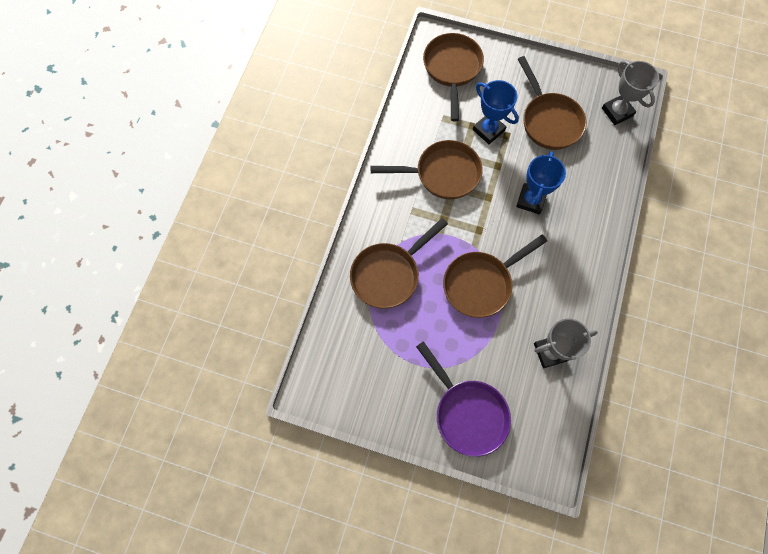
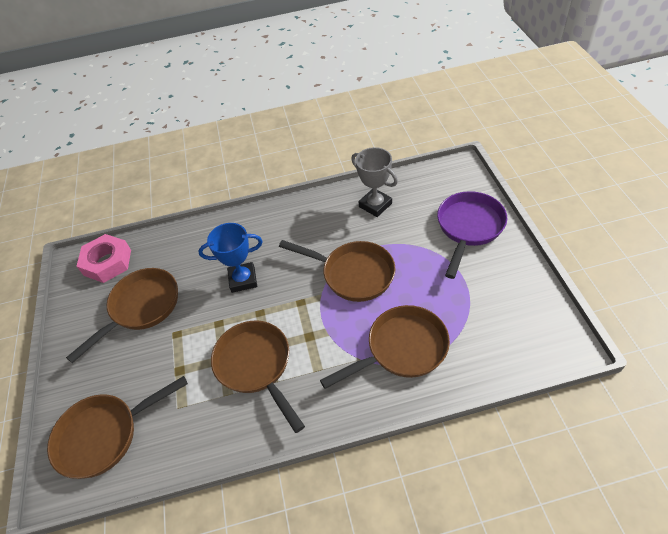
camera: 115 degrees left, 20 degrees down
(389, 274) = (401, 349): brown pan -> brown pan turned 45 degrees counterclockwise
(488, 130) = (178, 353): blue trophy -> none
(617, 112) = (107, 262): grey trophy -> pink nut

